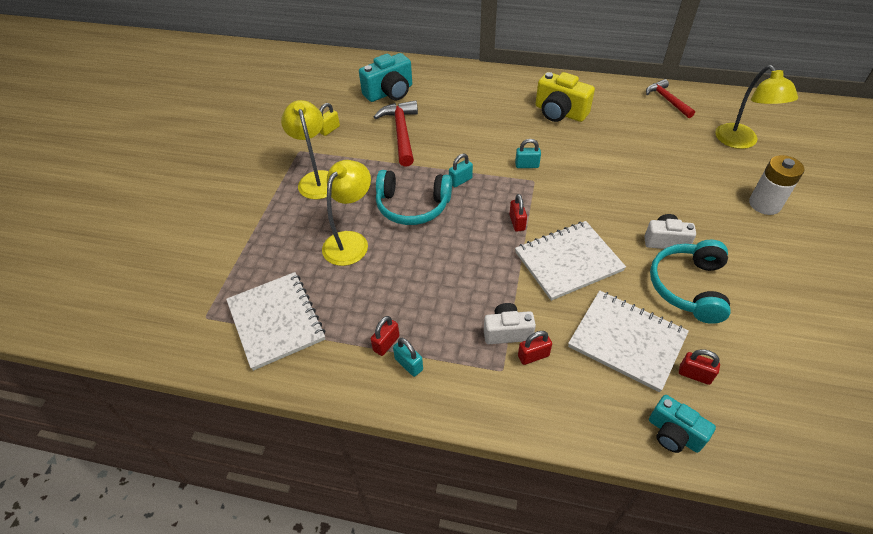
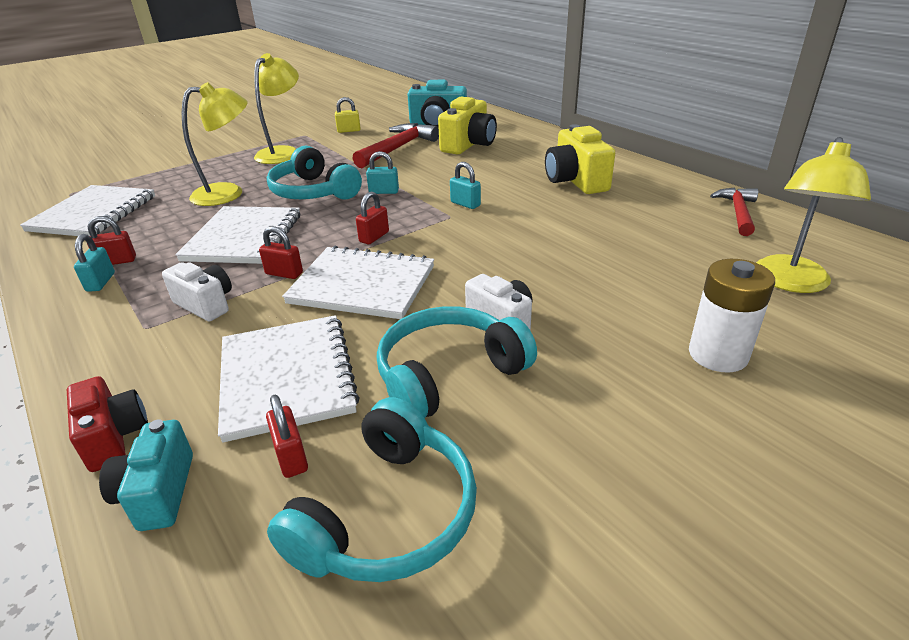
camera: 40 degrees right, 15 degrees down
(436, 271) = (243, 237): none -> white notebook
(446, 106) = (469, 145): none -> yellow camera
(533, 356) = (187, 334): red padlock -> red padlock (284, 273)
(608, 431) = (114, 437): none -> red camera
(763, 367) = (387, 514): none -> turquoise headphones

